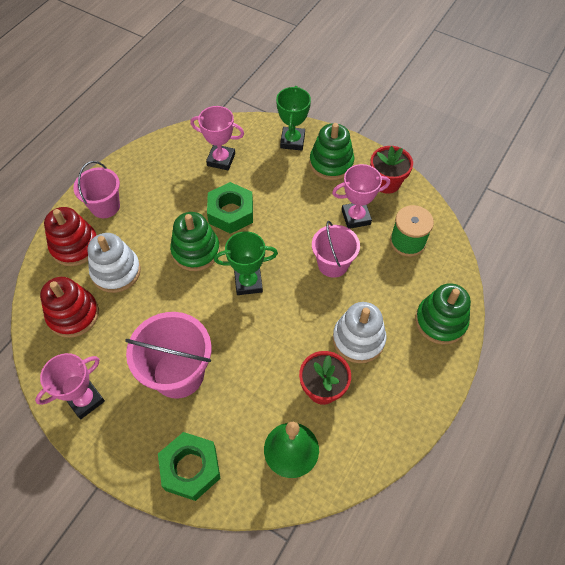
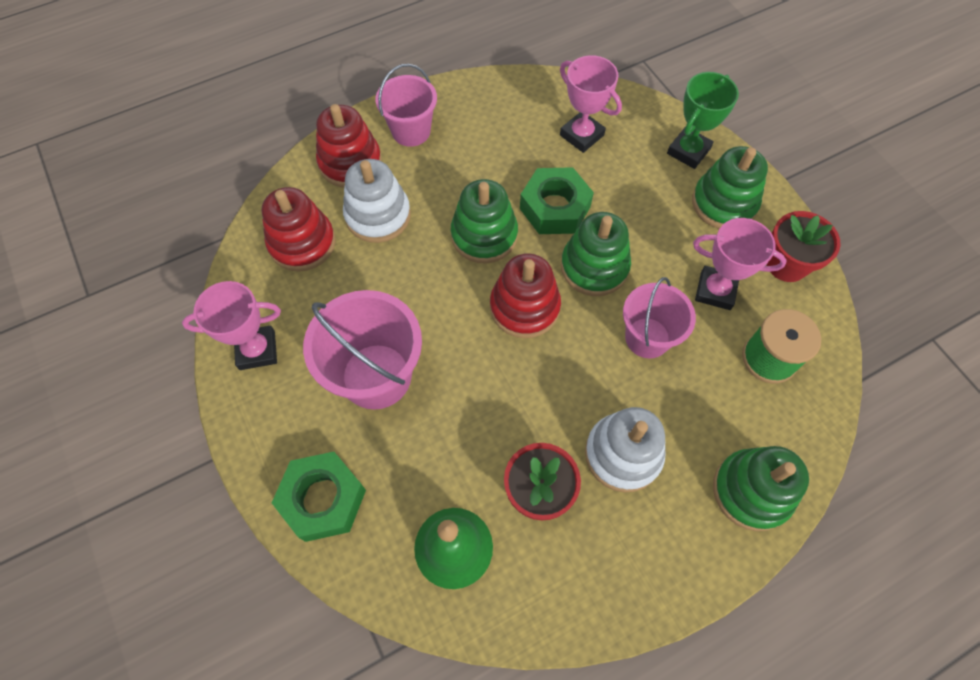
camera: 30 degrees right, 5 degrees up
(248, 283) = (524, 307): green trophy -> red stacking toy
(277, 237) = (594, 267): none -> green stacking toy

